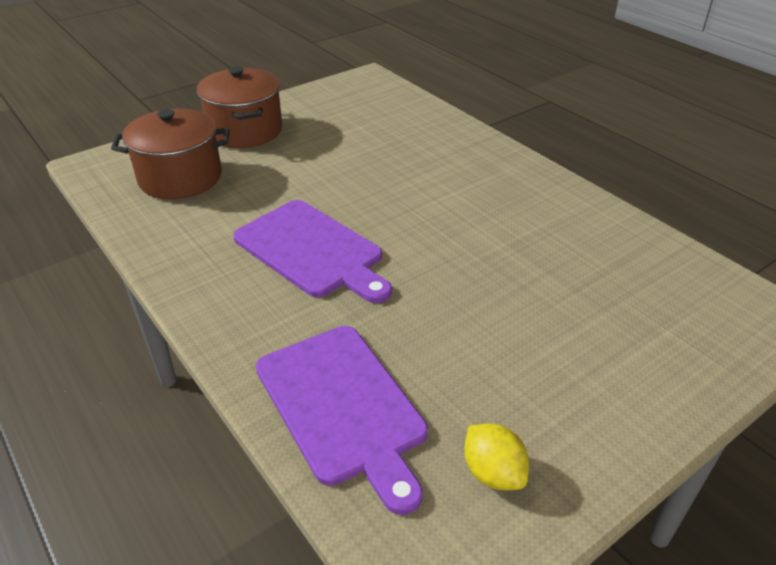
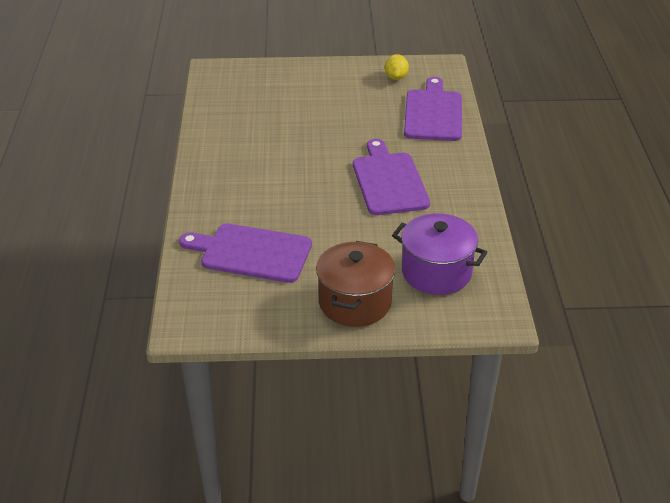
camera: 145 degrees left, 0 degrees up
(180, 178) = (436, 272): brown pot -> purple pot
(379, 131) = (252, 253): none -> purple cutting board

